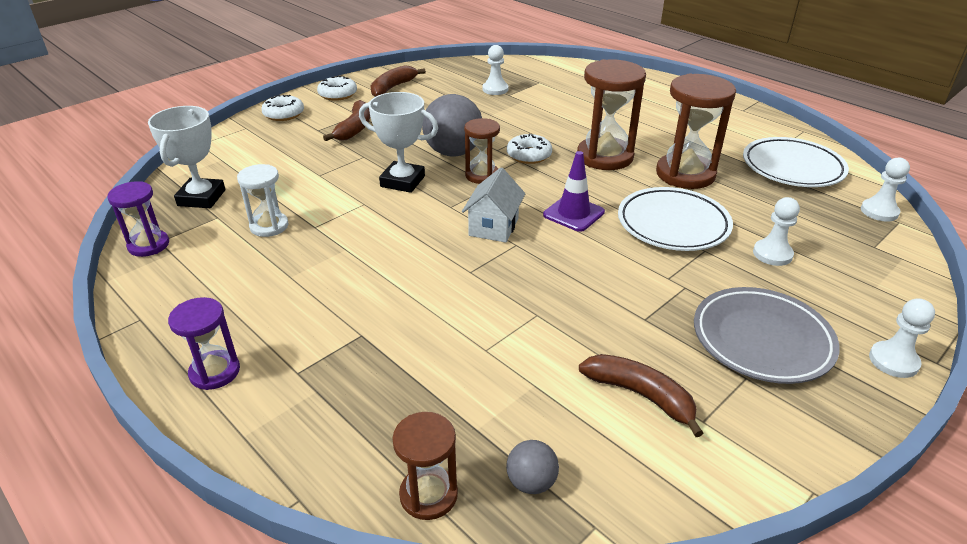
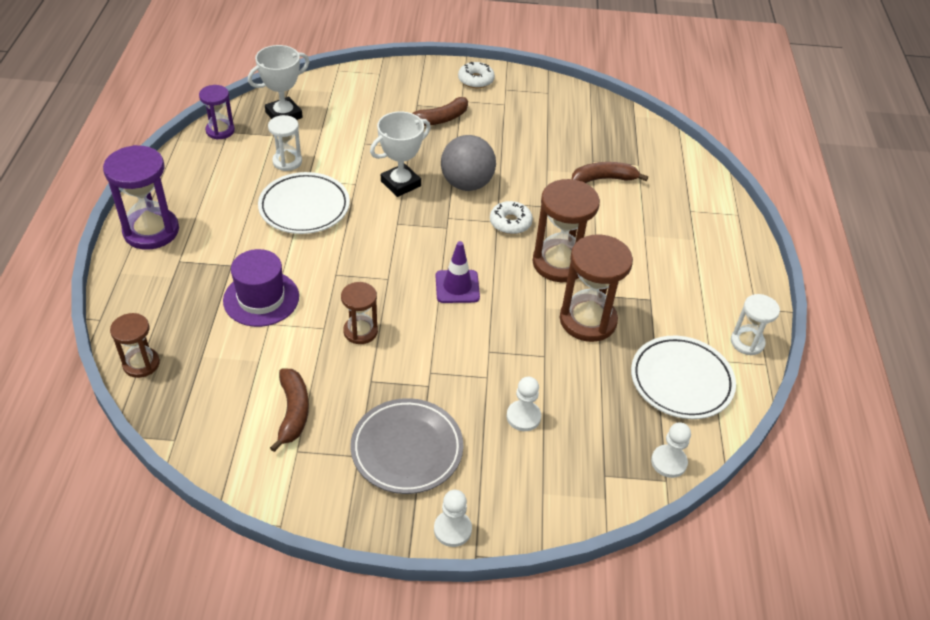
camera: 45 degrees right, 10 degrees up
(215, 372) = (151, 231): purple hourglass -> purple hourglass, size x1.72
(284, 114) = (417, 76): white donut -> none
(392, 88) = (521, 98): brown banana -> brown banana (604, 179)
(402, 181) = (400, 184): white trophy -> white trophy turned 75 degrees clockwise
(441, 337) = (261, 298): none -> purple hat
(482, 175) = (453, 215): brown hourglass -> brown hourglass (360, 331)
(493, 227) = (396, 257): white house -> none
(495, 89) = (591, 149): white pawn -> none
(531, 482) = (183, 398): grey ball -> none
(673, 224) = (503, 345): white plate -> white plate (304, 207)
(774, 127) = (747, 342): none -> white hourglass

